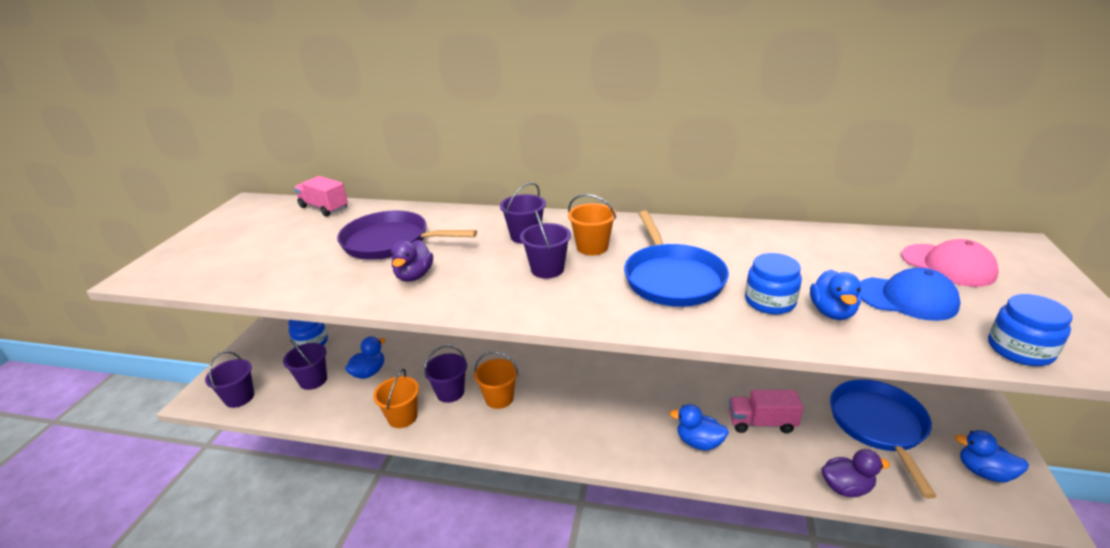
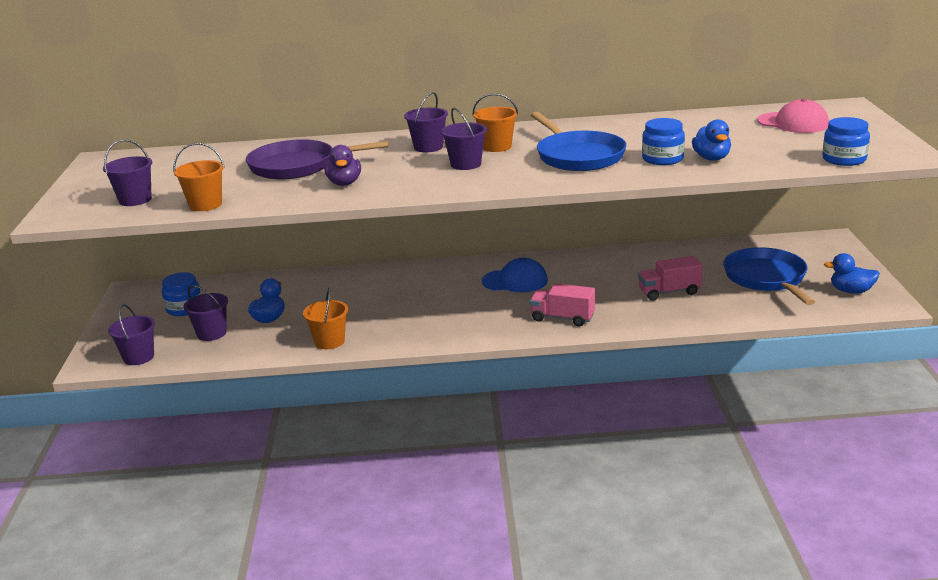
camera: 15 degrees left, 5 degrees down
(324, 208) = (196, 152): pink truck -> pink truck (562, 318)
(450, 392) = (367, 319): purple bucket -> purple bucket (135, 200)
(499, 398) = (419, 315): orange bucket -> orange bucket (205, 205)
(699, 442) = (619, 312): blue duck -> none
(846, 487) = (748, 316): purple duck -> none
(906, 298) = (765, 144): blue cap -> blue cap (515, 281)

